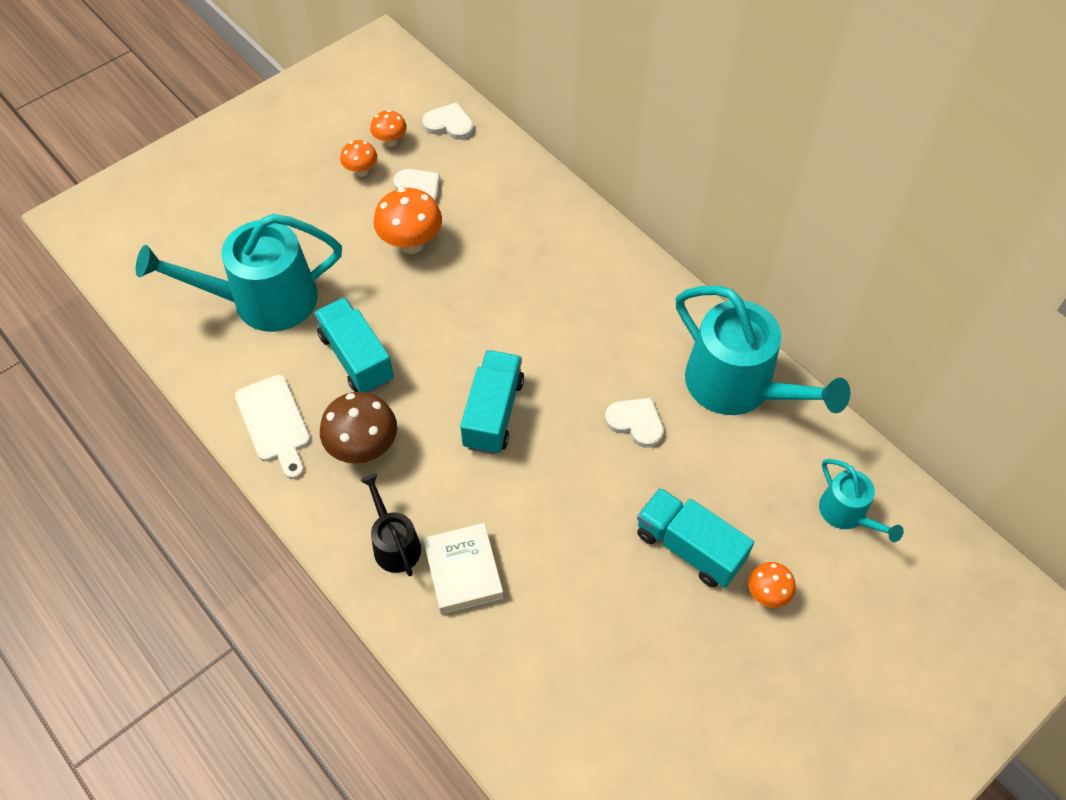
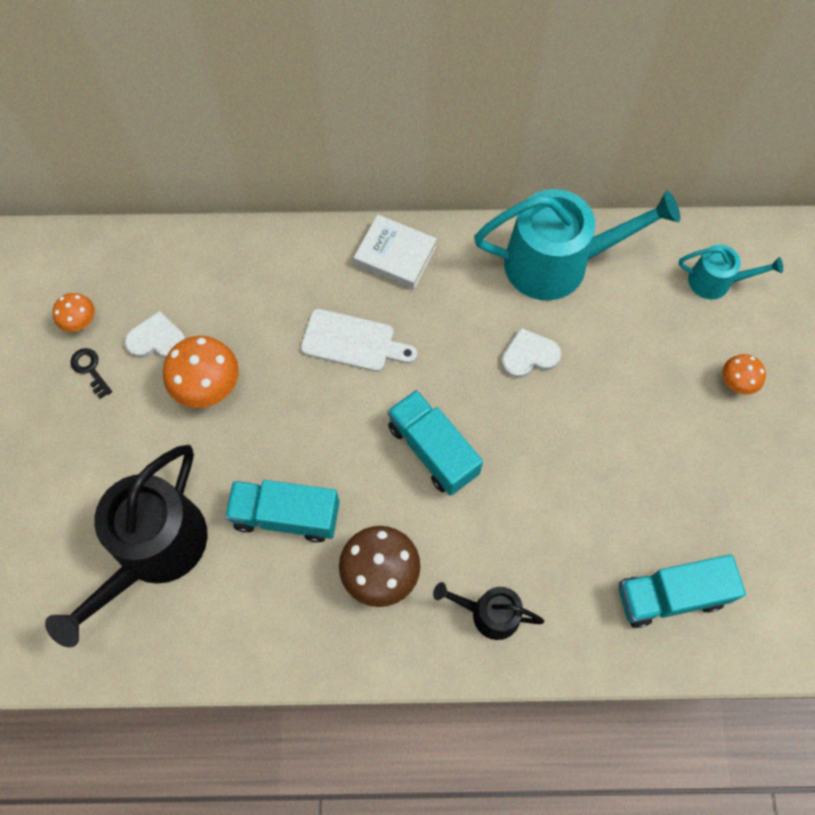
camera: 50 degrees left, 10 degrees up
(264, 300) = (154, 550): turquoise watering can -> black watering can
(274, 423) = (292, 629): white cutting board -> white cutting board (353, 342)
(361, 171) = (90, 370): orange mushroom -> black key
(449, 124) = (109, 263): white heart -> none
(463, 571) = (555, 579): white book -> white book (395, 256)
(689, 547) = (661, 404): turquoise truck -> turquoise truck (670, 596)

